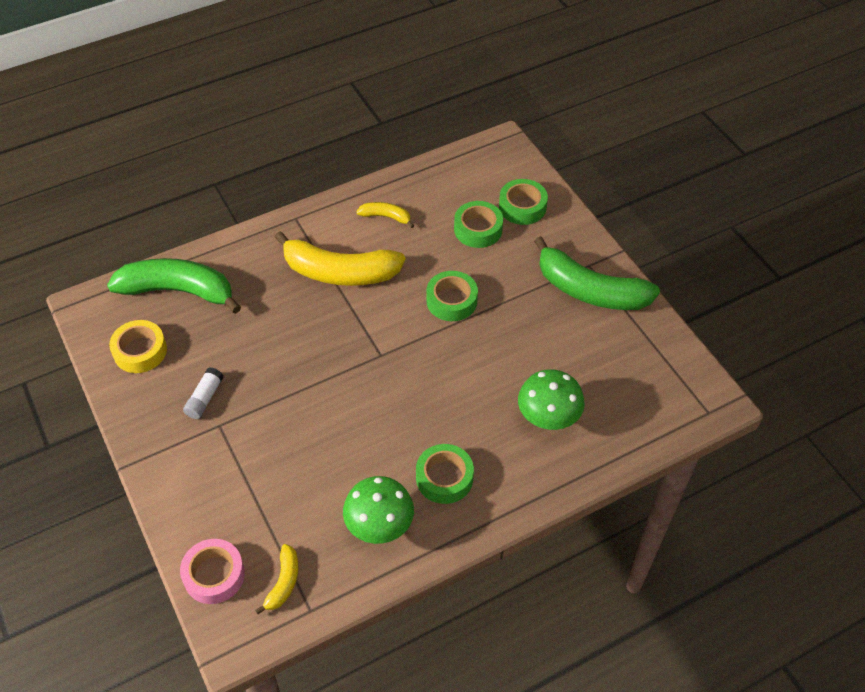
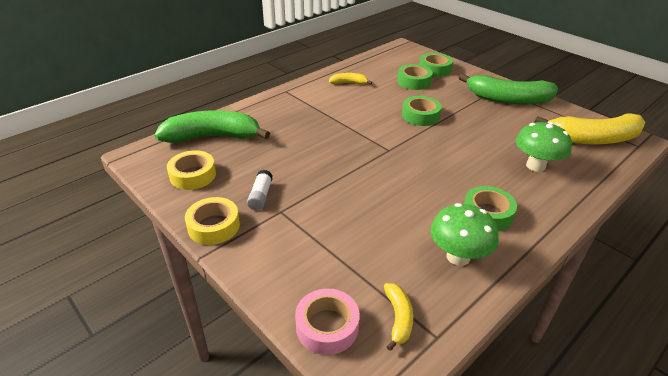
camera: 15 degrees left, 15 degrees down
(143, 430) = (214, 226): none -> yellow tape
(339, 272) = (332, 112): yellow banana -> yellow banana (593, 139)

